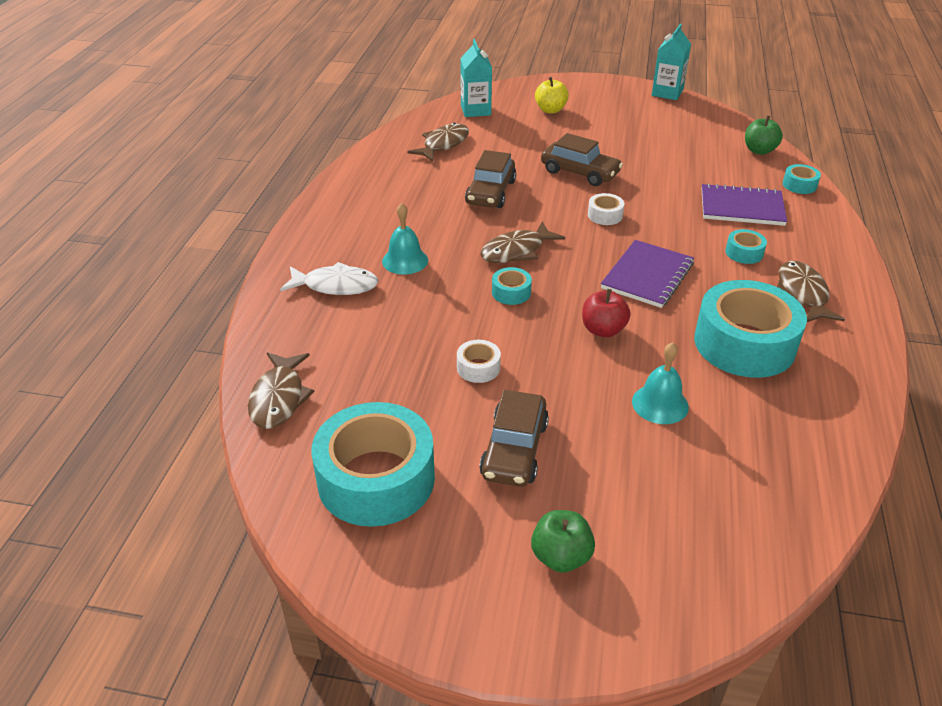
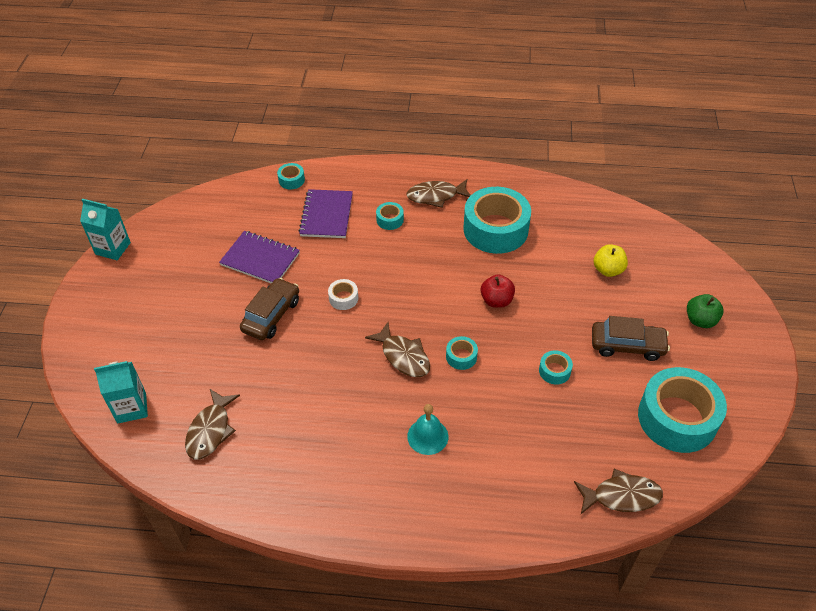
camera: 95 degrees left, 10 degrees up
(335, 286) = (473, 485): white fish -> none
(443, 144) = (210, 430): brown fish -> brown fish turned 105 degrees counterclockwise
(478, 368) = (554, 371): white tape -> turquoise tape
(490, 192) = (308, 381): brown car -> none
(550, 110) = (139, 340): yellow apple -> yellow apple (608, 270)
(647, 276) = (427, 274): purple notebook -> purple notebook (260, 259)
(660, 404) = (564, 273): turquoise bell -> none
(759, 150) = (235, 196): green apple -> none

